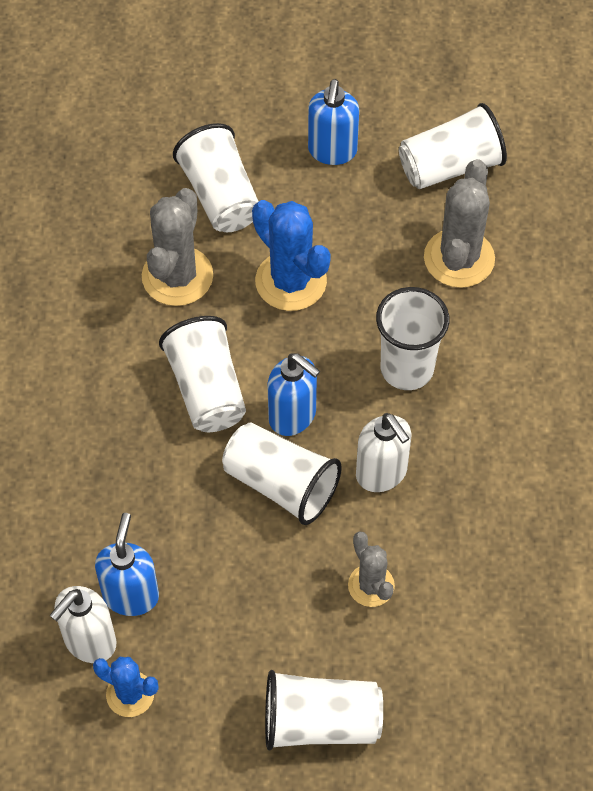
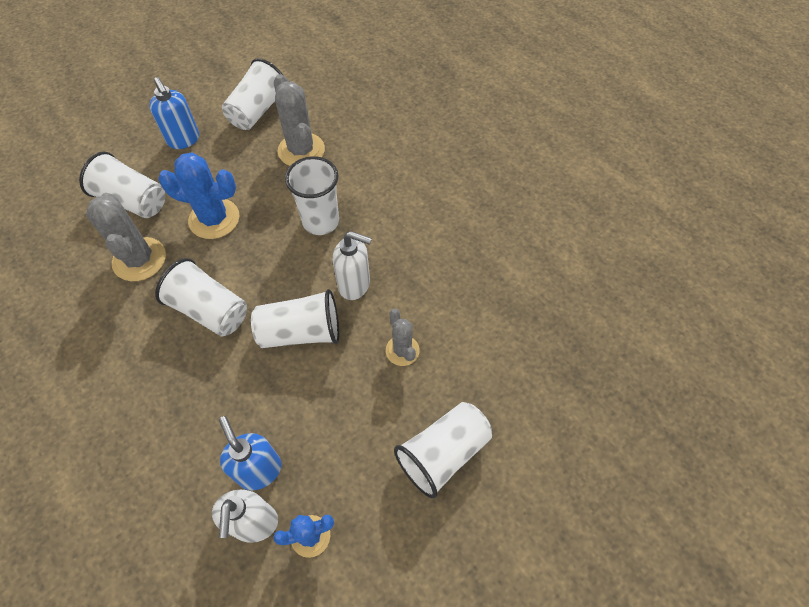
camera: 40 degrees left, 0 degrees up
(293, 416) = (276, 289): blue soap dispenser -> none
(371, 585) = (402, 350): grey cactus -> grey cactus turned 45 degrees clockwise

